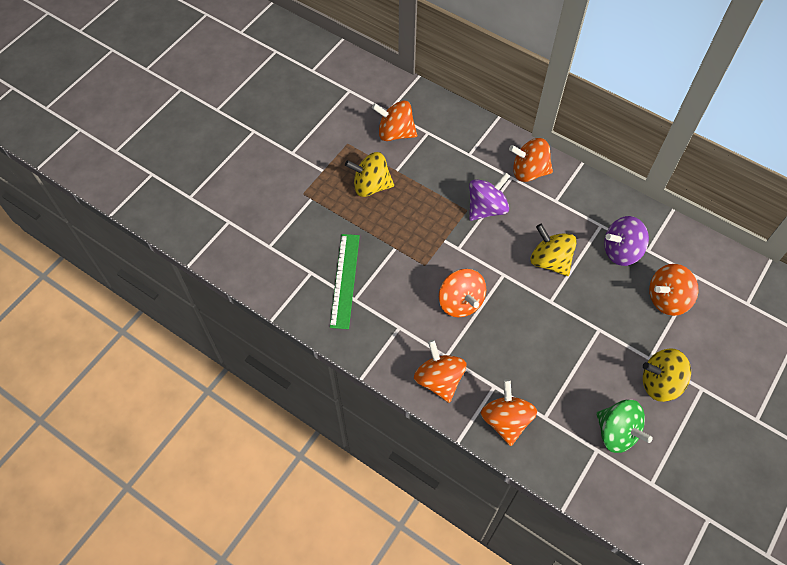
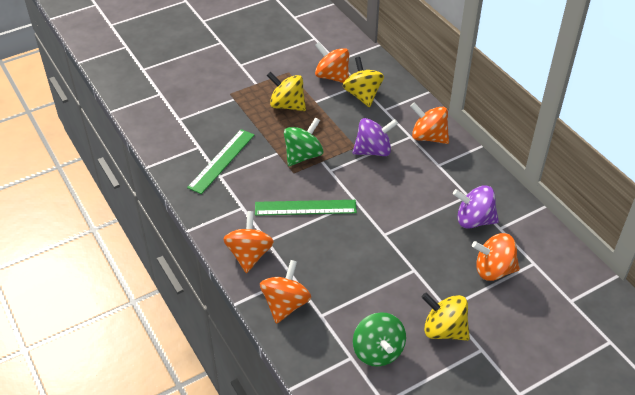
camera: 25 degrees right, 15 degrees down
(422, 241) = (303, 155): none -> green spinning top
(460, 302) = (305, 208): orange spinning top -> green ruler
(550, 261) = (403, 205): yellow spinning top -> yellow spinning top (362, 95)

